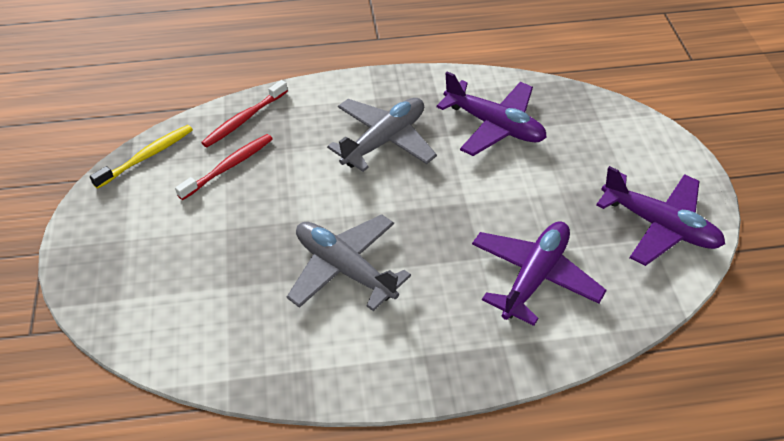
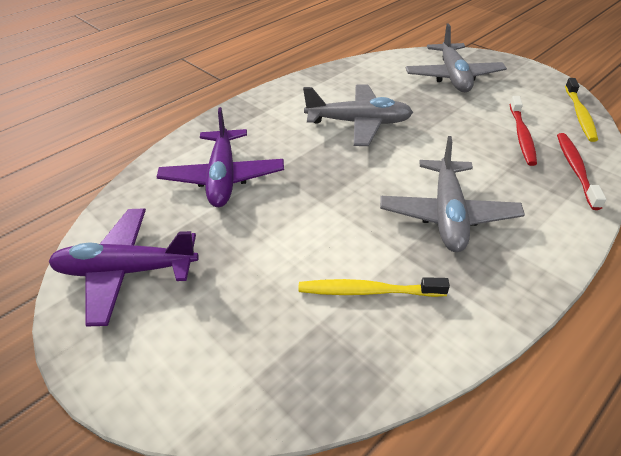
camera: 145 degrees right, 5 degrees down
(162, 275) = (453, 77): none -> grey plane
(494, 125) = (368, 291): purple plane -> yellow toothbrush

